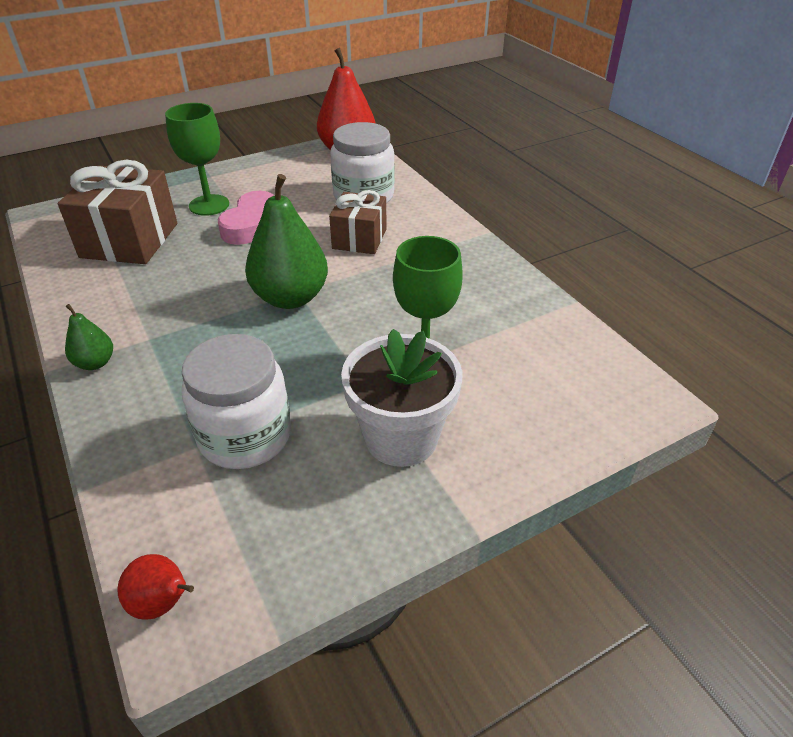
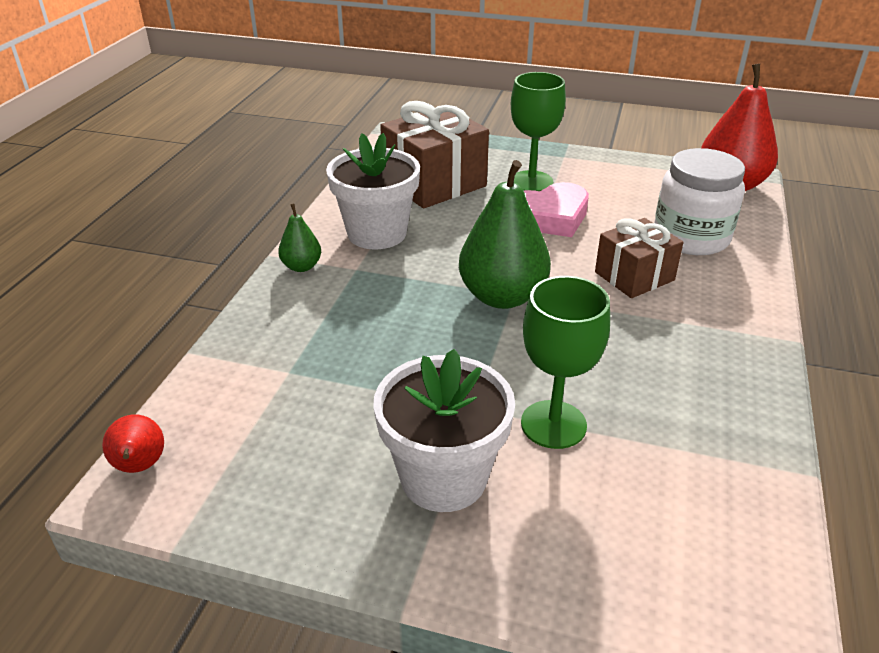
camera: 45 degrees right, 5 degrees down
(130, 302) = (377, 233): none -> white flower pot
(245, 436) = (329, 387): white jar -> none

